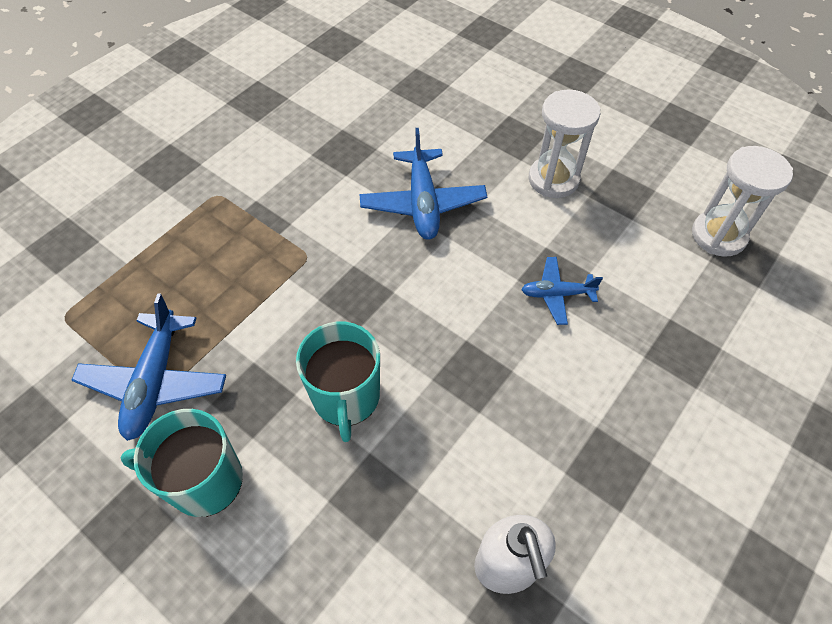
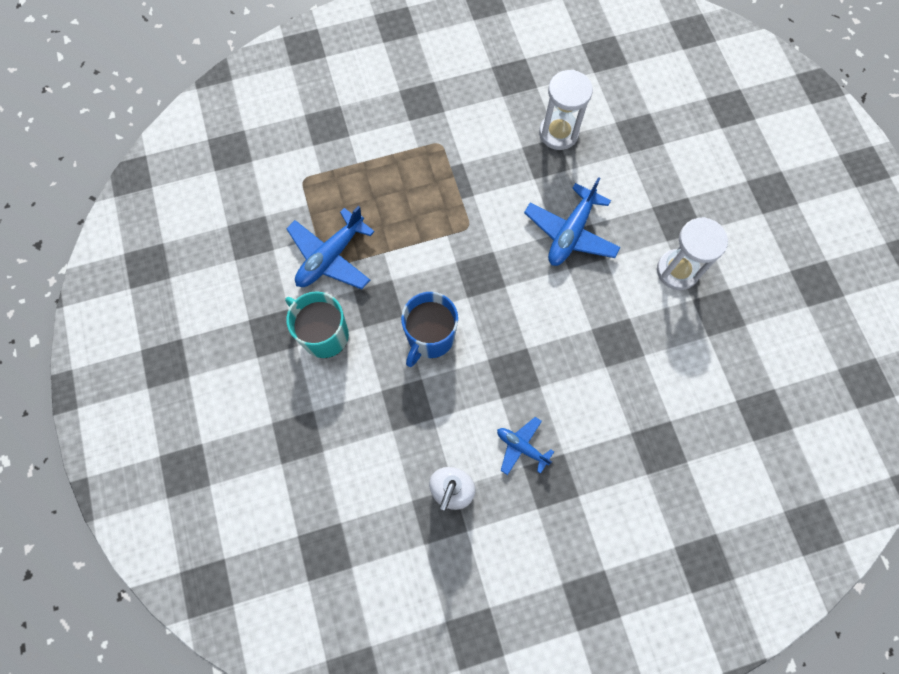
camera: 35 degrees right, 15 degrees up
(346, 397) = (430, 337): turquoise mug -> blue mug
(557, 294) = (609, 356): blue plane -> blue plane (521, 447)
(718, 235) = (760, 387): white hourglass -> white hourglass (558, 133)

